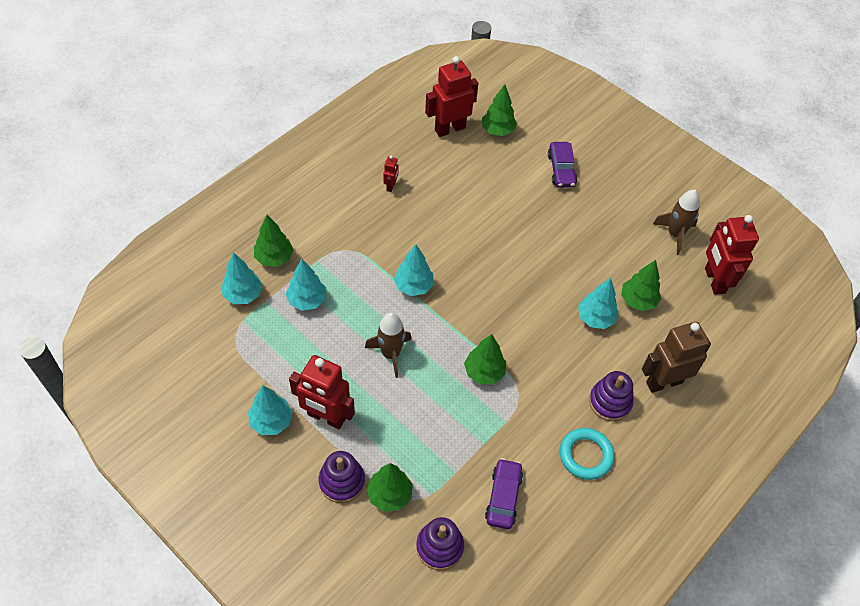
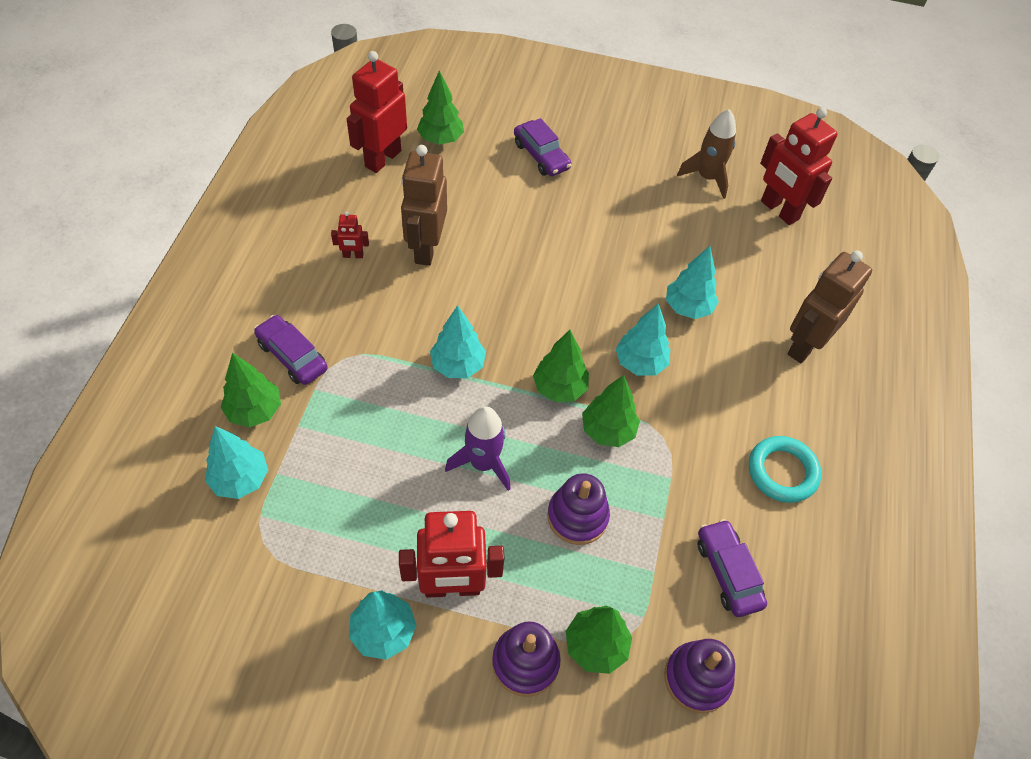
camera: 30 degrees left, 0 degrees up
(307, 300) = (333, 446): turquoise tree -> turquoise tree (640, 363)
(315, 234) = (292, 356): none -> purple car
(390, 354) = (483, 463): brown rocket -> purple rocket
(391, 186) = (353, 255): red robot -> red robot turned 105 degrees clockwise
(440, 201) = (426, 248): none -> brown robot
(610, 402) = (766, 396): purple stacking toy -> purple stacking toy (577, 516)
(637, 300) = (718, 267): green tree -> green tree (559, 388)

